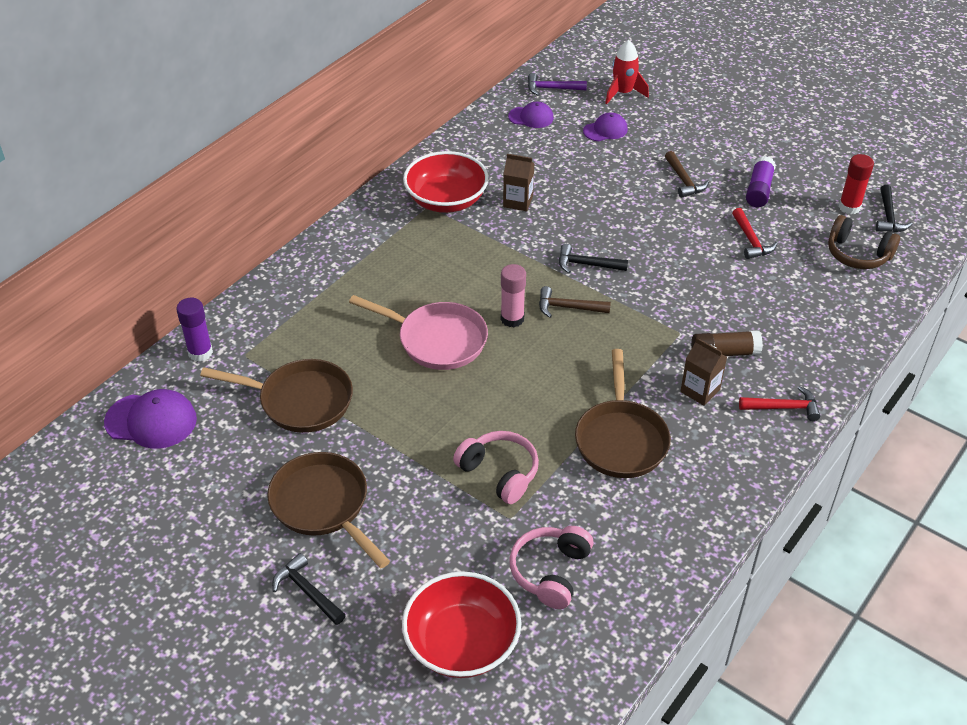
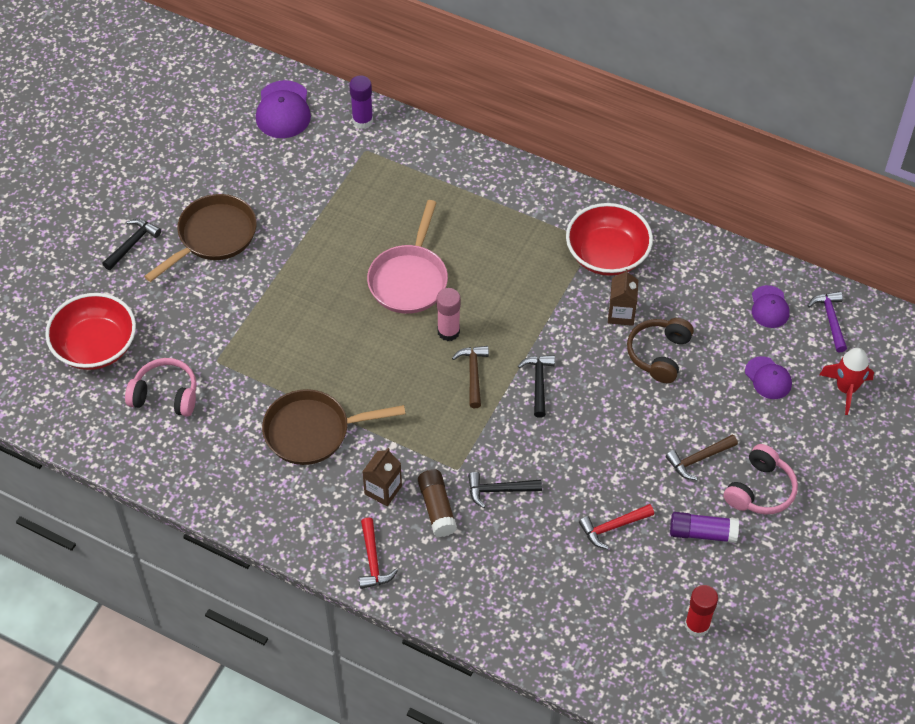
camera: 80 degrees right, 10 degrees up
(300, 401) = (320, 198): brown pan -> none
(499, 473) = (262, 347): pink headphones -> pink headphones (760, 490)
(857, 254) = (615, 631): brown headphones -> brown headphones (659, 354)
(888, 216) = (690, 666): black hammer -> black hammer (499, 490)

